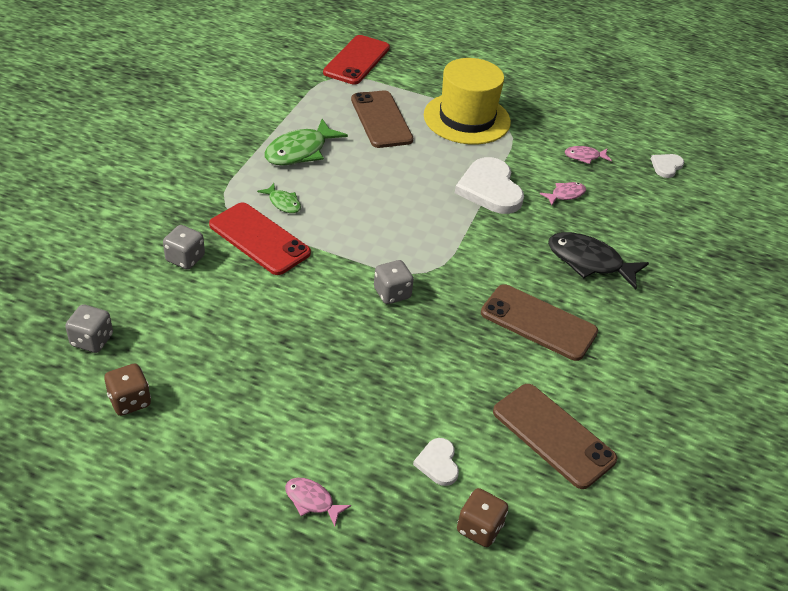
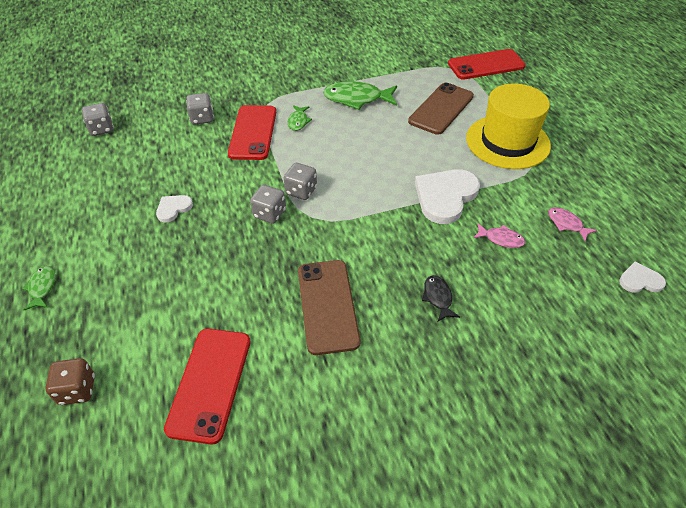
camera: 55 degrees right, 5 degrees up
(130, 401) = (66, 169): brown dice -> none
(312, 501) = (42, 287): pink fish -> green fish
(385, 258) = (301, 191): none -> grey dice
(438, 463) = (124, 330): white heart -> white heart (173, 208)
(553, 435) = (210, 383): brown phone -> red phone
(589, 262) = (438, 297): black fish -> black fish, size x0.53

